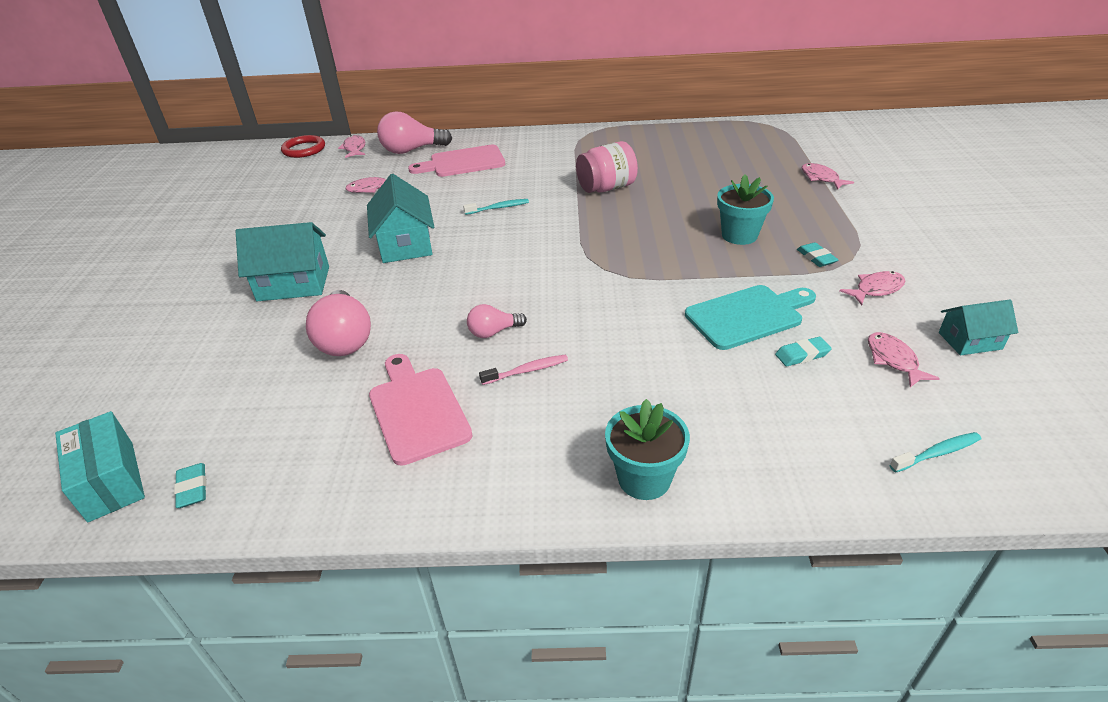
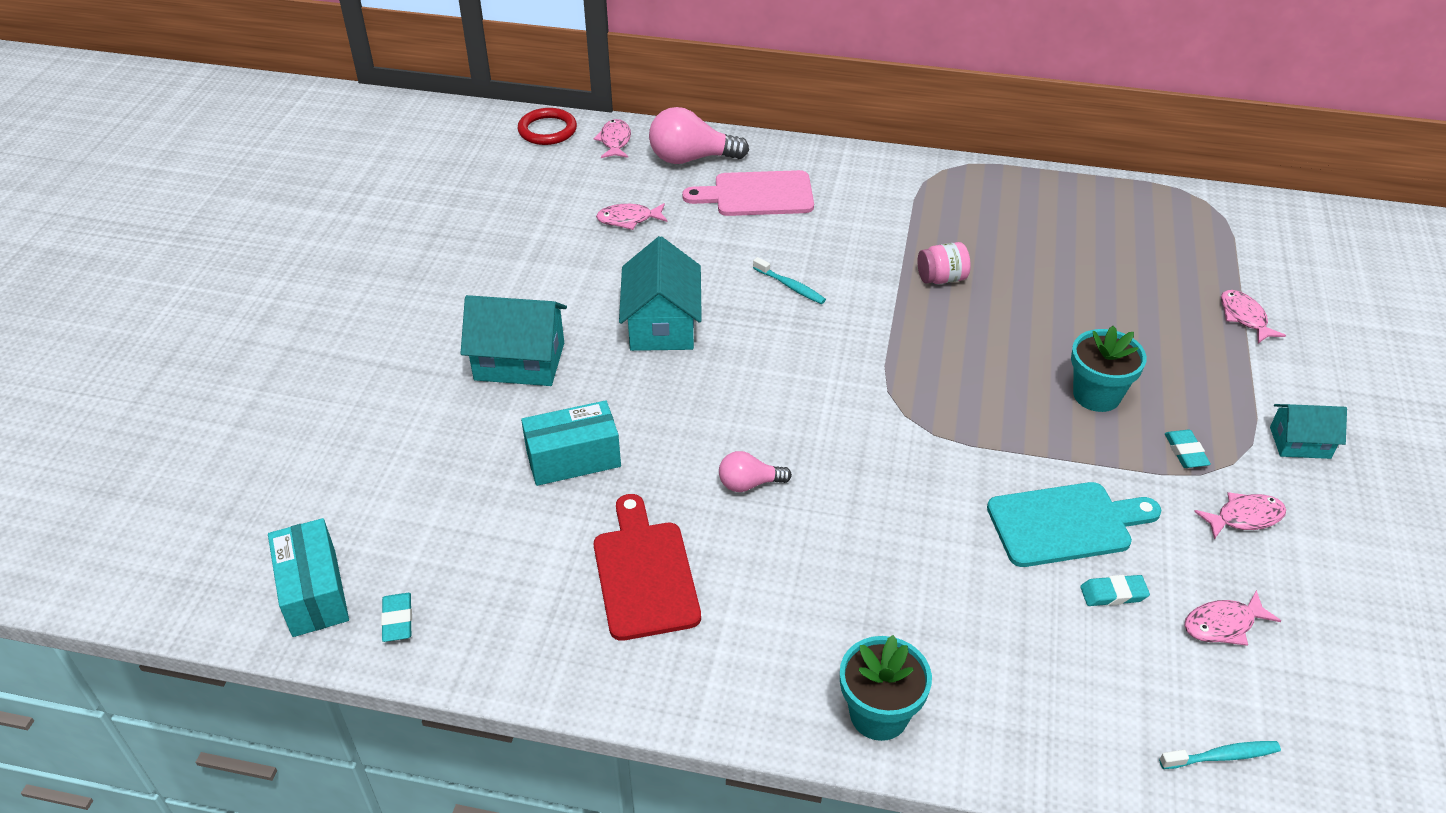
camera: 10 degrees right, 5 degrees up
(345, 339) = (573, 458): pink light bulb -> turquoise box
(417, 410) = (644, 573): pink cutting board -> red cutting board
(498, 208) = (790, 286): turquoise toothbrush -> turquoise toothbrush turned 45 degrees clockwise
(527, 371) = (778, 547): pink toothbrush -> none
(606, 188) = (941, 278): pink jar -> pink jar, size x0.65
(893, 360) = (1223, 624): pink fish -> pink fish turned 105 degrees counterclockwise
(970, 341) = (1331, 618): turquoise house -> turquoise house (1300, 443)

